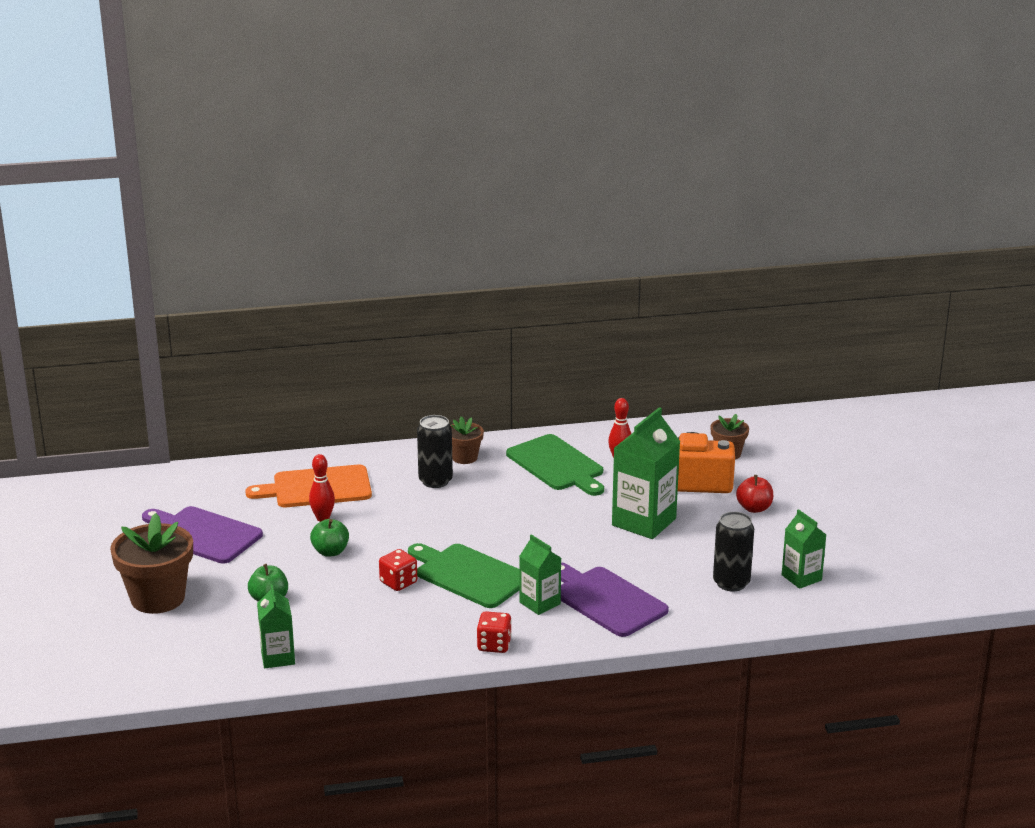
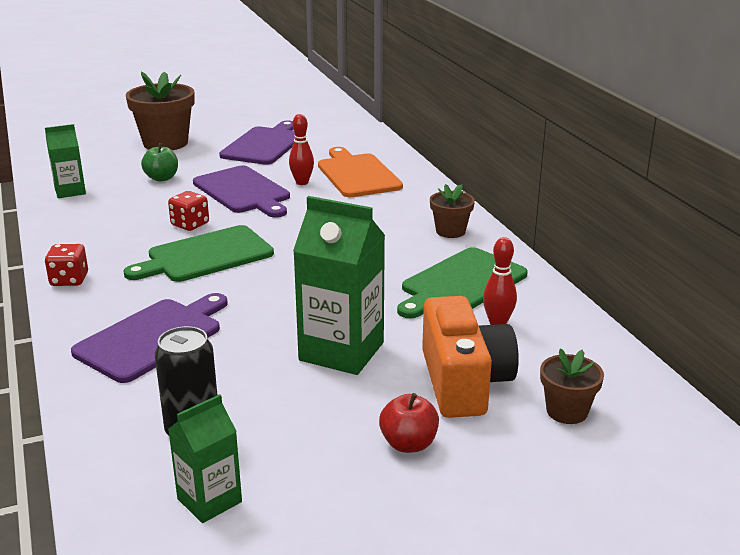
camera: 80 degrees right, 0 degrees up
(330, 552) = (243, 191): green apple -> purple cutting board
(435, 481) = (392, 222): black can -> none
(469, 575) = (205, 255): green cutting board -> green cutting board turned 150 degrees counterclockwise
(540, 603) = (148, 297): green carton -> none

